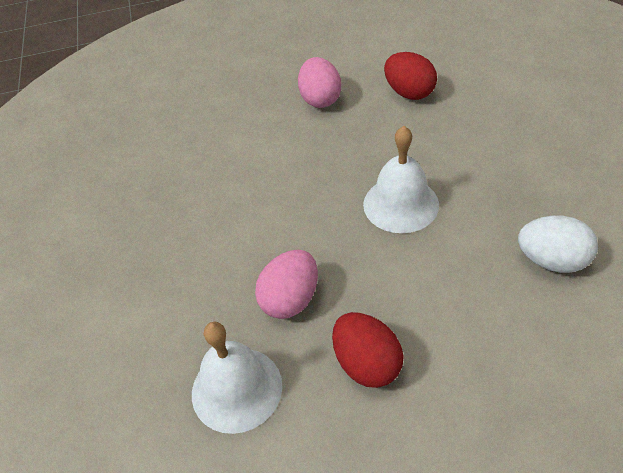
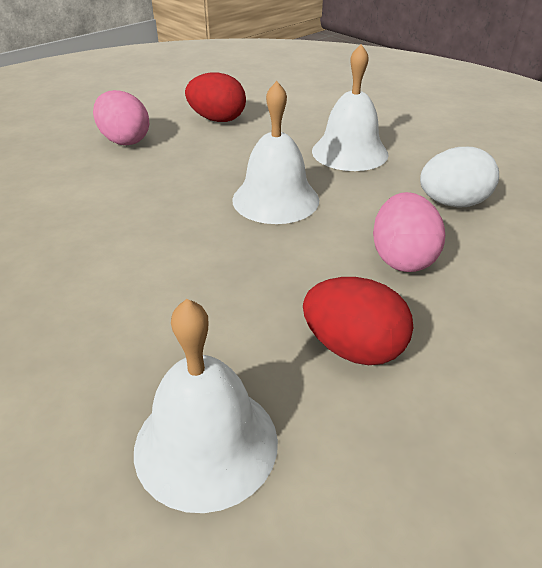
camera: 35 degrees left, 10 degrees down
(290, 299) = (213, 317): pink egg -> pink egg (402, 258)
(501, 169) = (349, 152): none -> white bell

